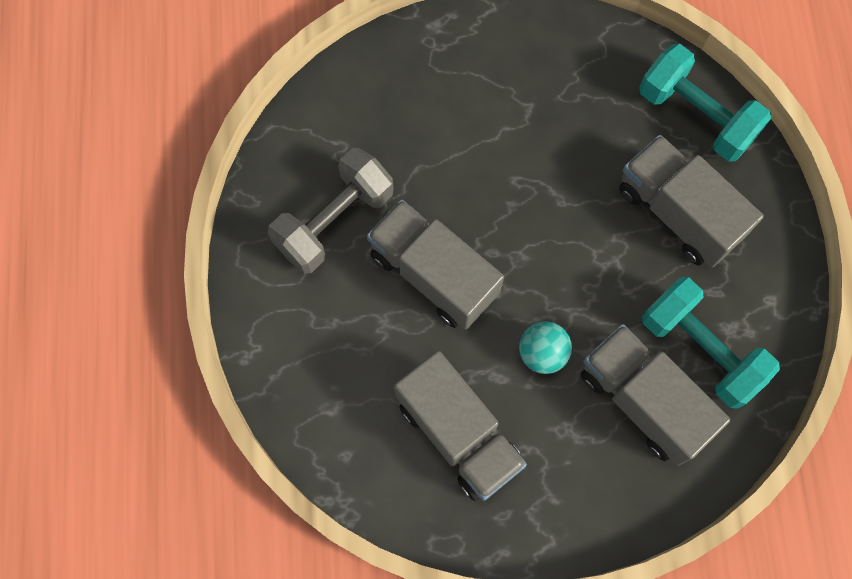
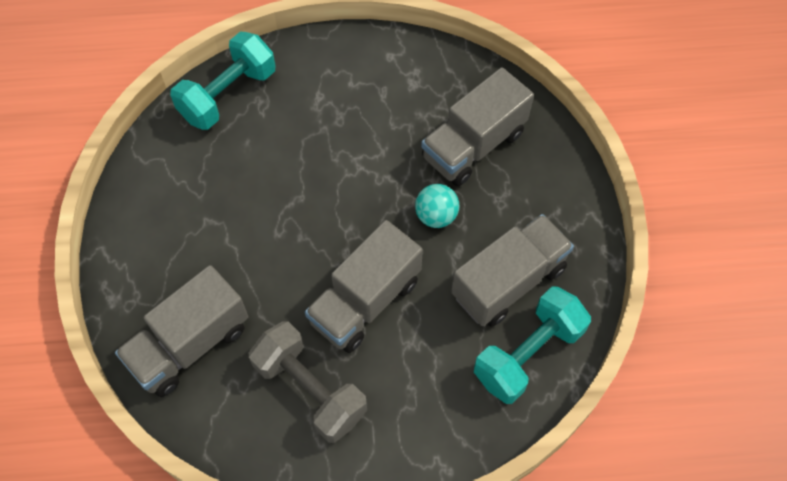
camera: 90 degrees left, 10 degrees down
(678, 212) = (314, 113): grey truck -> grey truck (190, 344)
(700, 349) = (430, 104): turquoise dumbbell -> turquoise dumbbell (528, 354)

